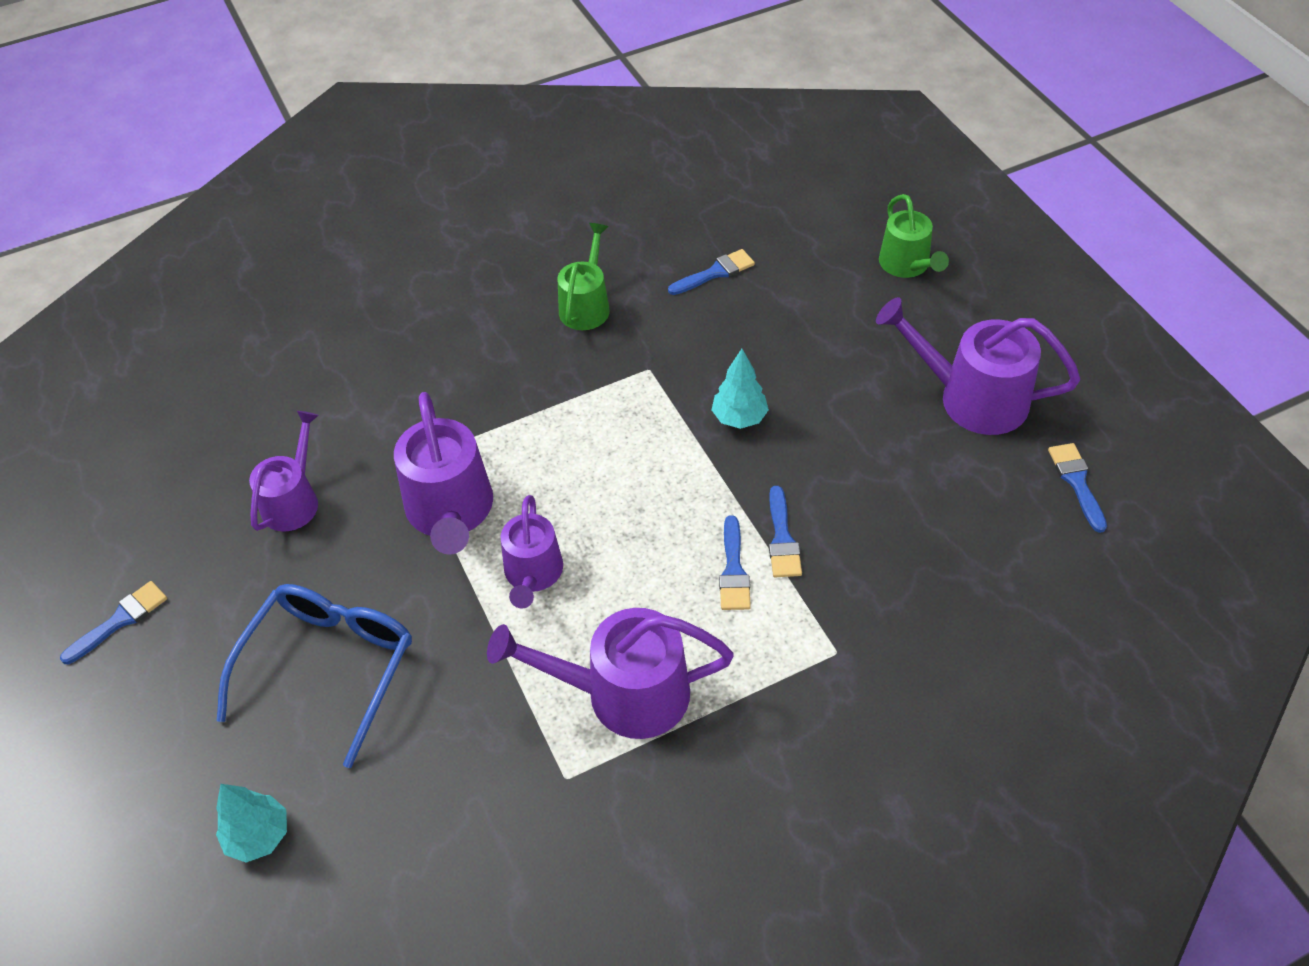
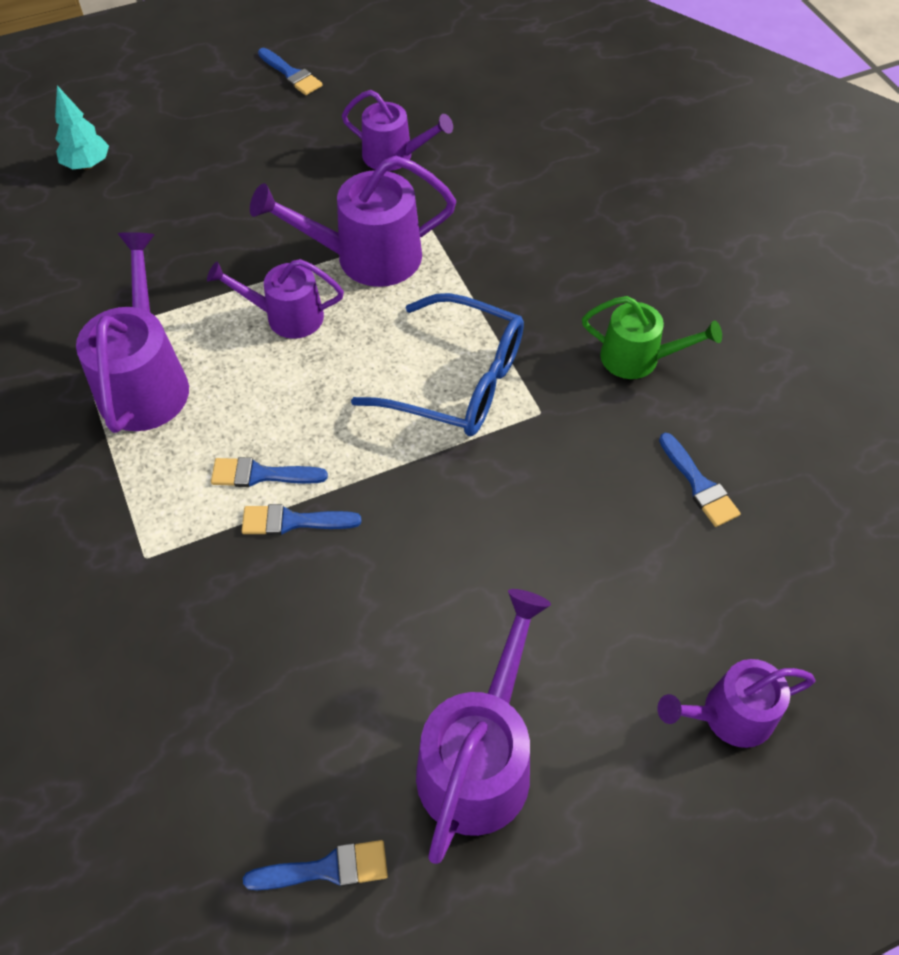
camera: 90 degrees right, 5 degrees up
(329, 667) = (221, 190): blue glasses -> blue glasses (457, 381)
(739, 418) = (463, 493): turquoise tree -> none
(907, 265) = (729, 715): green watering can -> purple watering can

